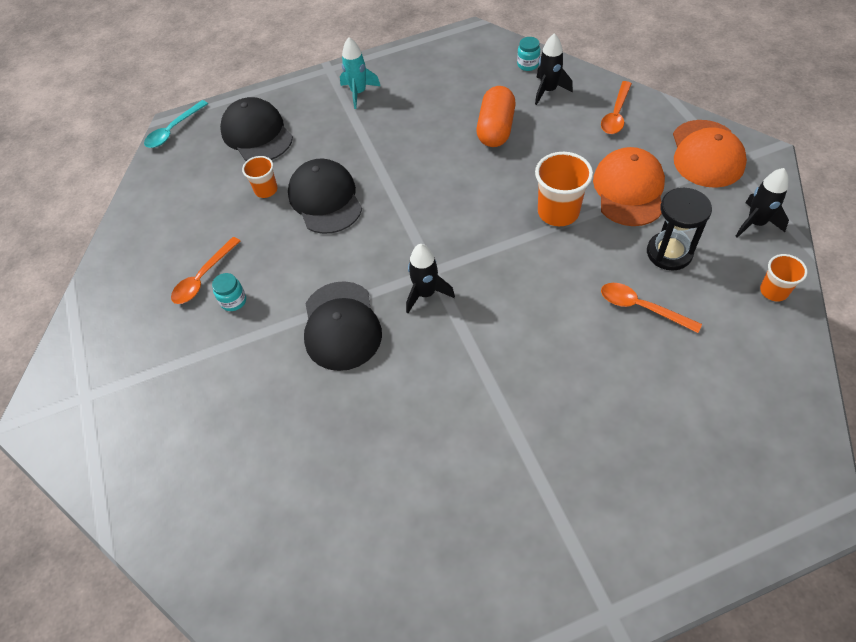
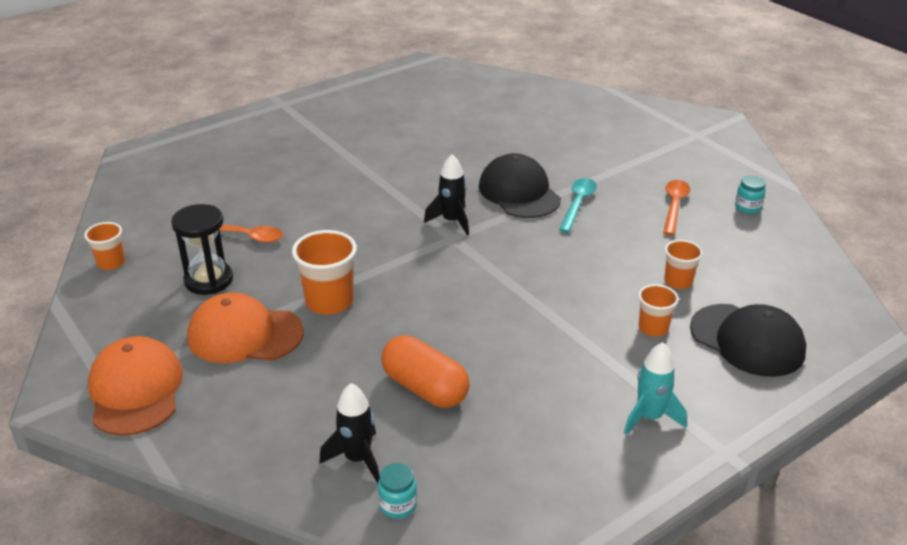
camera: 160 degrees right, 20 degrees down
(173, 130) = (863, 331): turquoise spoon -> turquoise spoon (578, 204)
(233, 301) = (630, 195): turquoise jar -> turquoise jar (747, 207)
(314, 152) = (653, 328): none -> orange cup
(325, 199) = (602, 281): black cap -> none
(495, 129) = (425, 388): orange capsule -> orange capsule turned 45 degrees counterclockwise
(616, 114) = (253, 432): orange spoon -> none
(629, 190) = (245, 334): orange cap -> orange cap turned 105 degrees clockwise
(755, 223) = (104, 318): black rocket -> none

